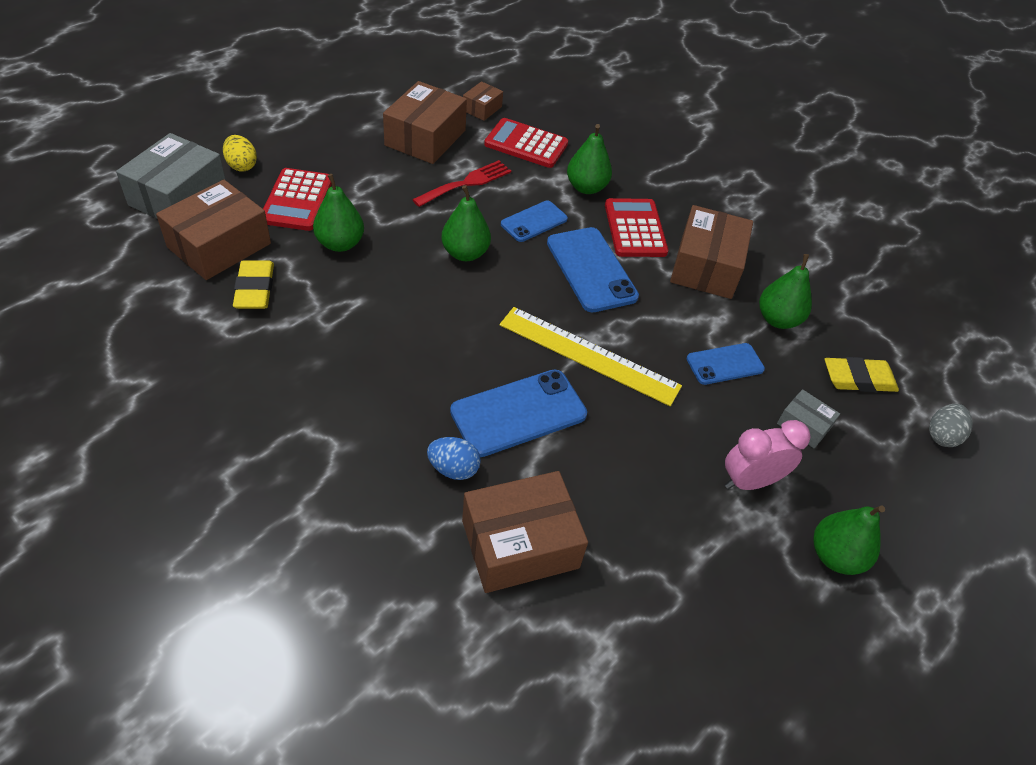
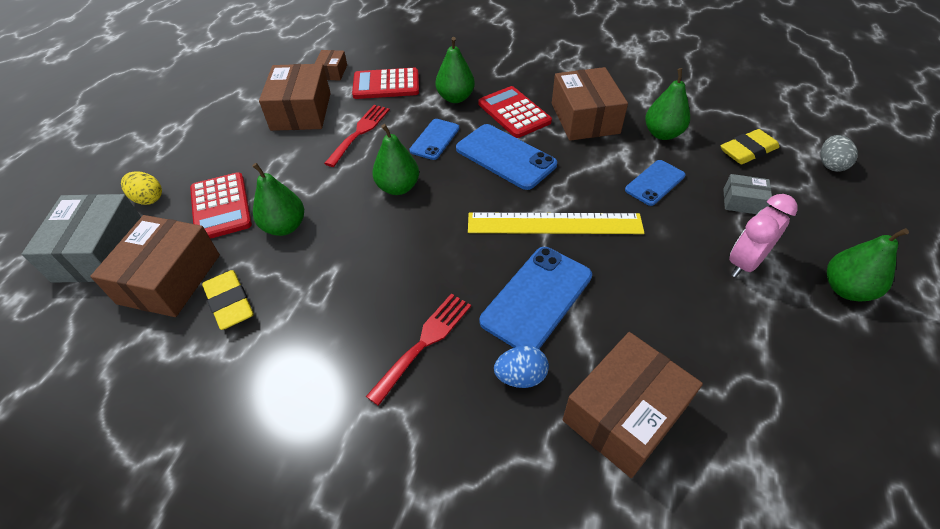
camera: 20 degrees left, 0 degrees up
(392, 400) = (424, 342): none -> red fork

